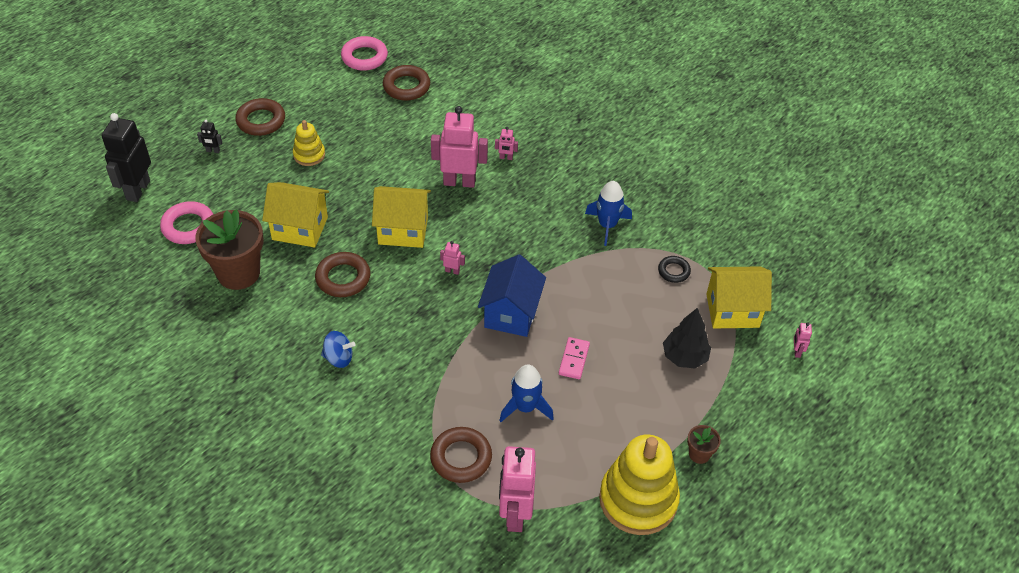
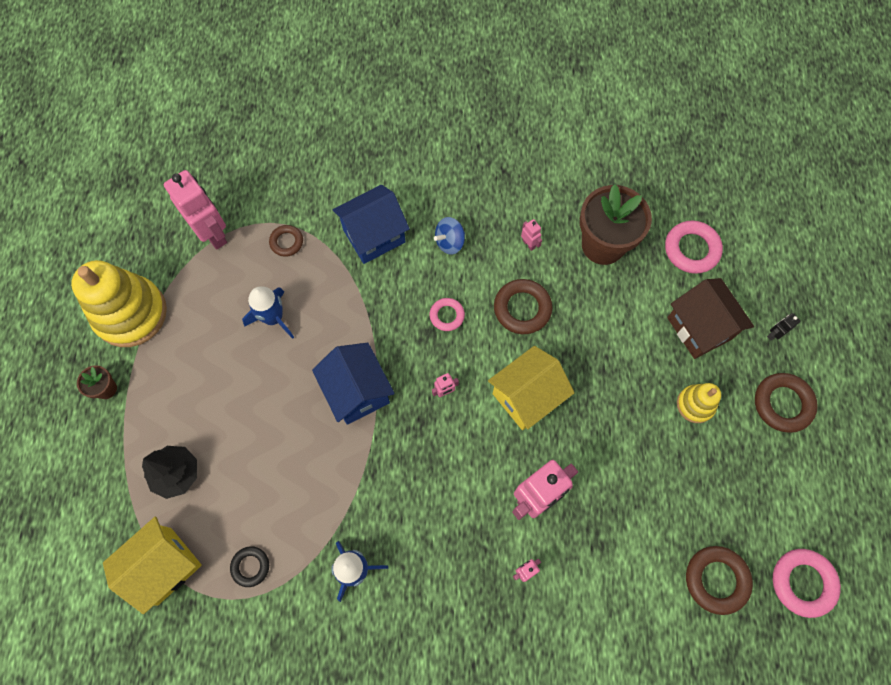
camera: 140 degrees right, 20 degrees up
(138, 190) = (773, 245): black robot -> none
(250, 185) = (699, 328): none -> brown house
(300, 228) = (609, 323): yellow house -> none
(388, 407) = (374, 236): none -> blue house
(398, 312) = (447, 315): none -> pink ring
(461, 458) = (286, 242): brown ring -> brown ring, size x0.60
(574, 359) = (269, 392): pink domino -> none
(796, 351) = (77, 567): pink robot -> pink robot (529, 244)

